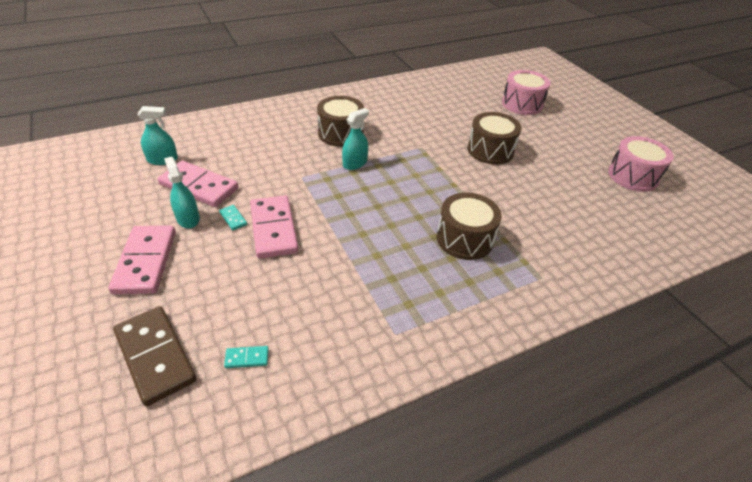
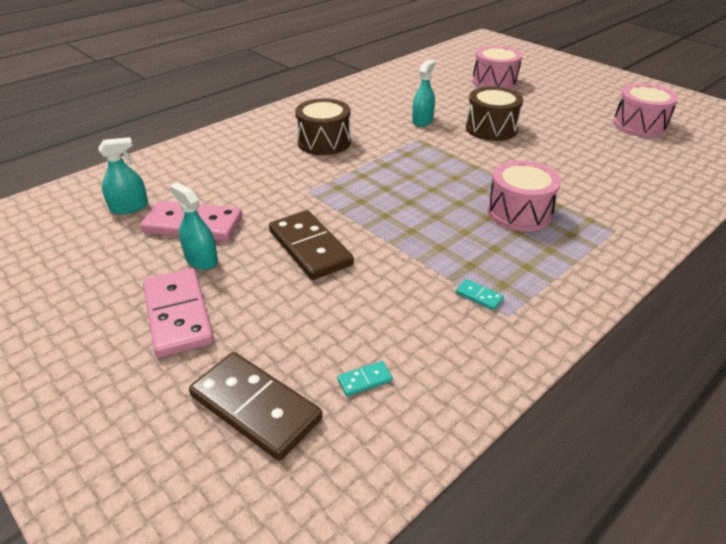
camera: 15 degrees left, 5 degrees down
(233, 218) = (256, 248): turquoise domino -> turquoise domino (479, 296)
(274, 229) = (310, 248): pink domino -> brown domino
(355, 163) = (358, 167): turquoise spray bottle -> turquoise spray bottle (422, 121)
(464, 239) = (519, 212): brown drum -> pink drum

